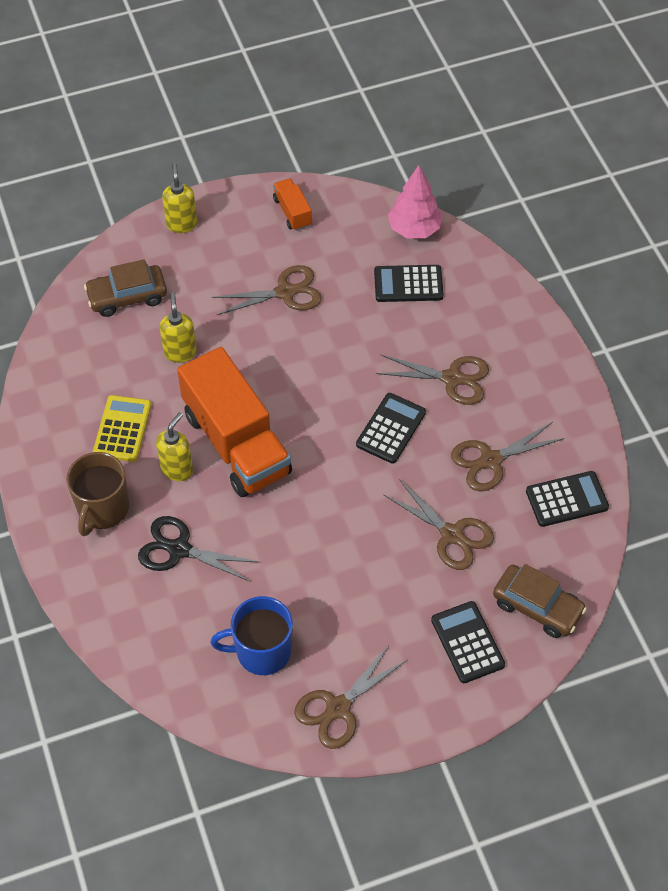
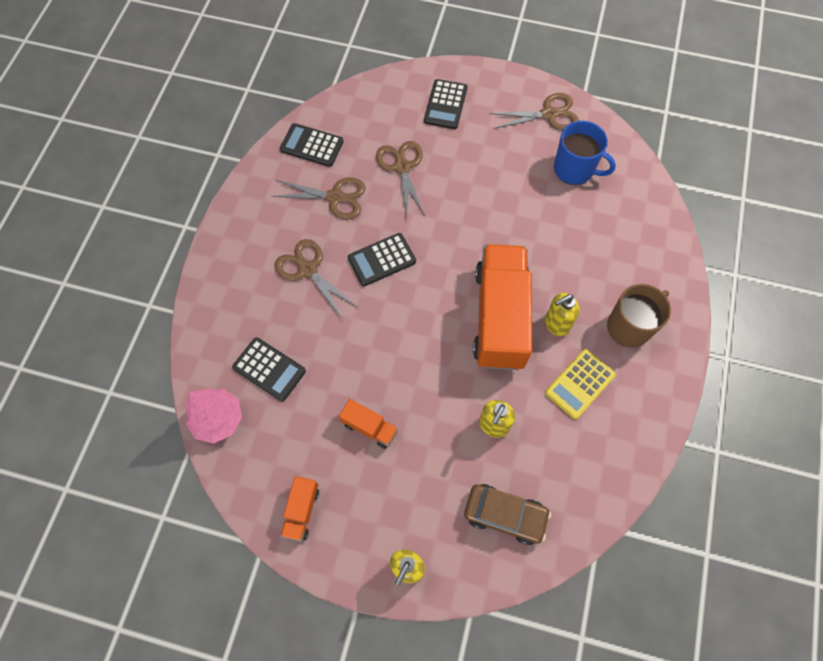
camera: 145 degrees left, 10 degrees up
(179, 549) = (590, 264): black scissors -> none
(285, 292) = (369, 427): brown scissors -> orange truck
(537, 607) = (388, 99): brown car -> none

